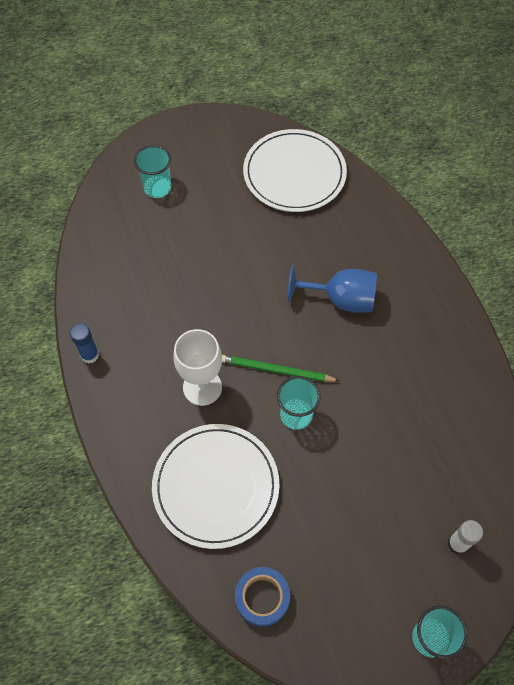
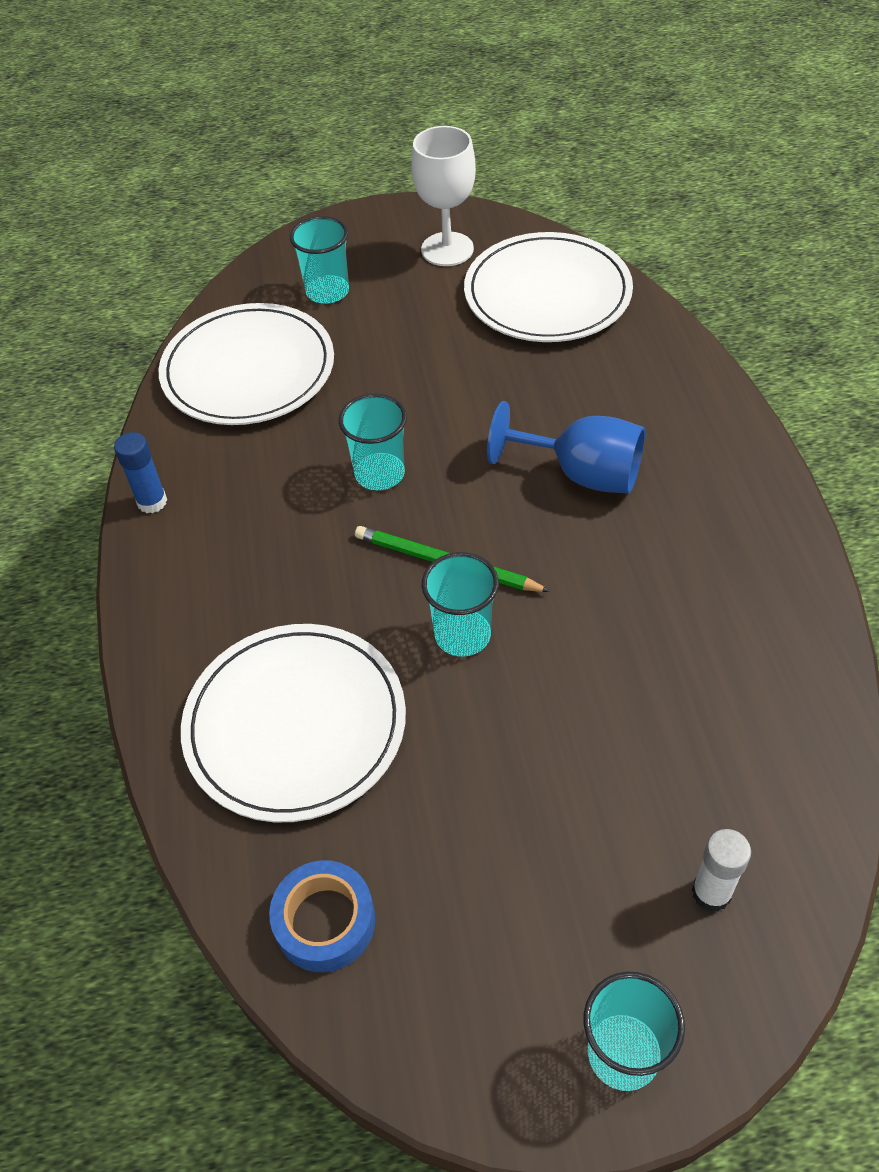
camera: 15 degrees right, 10 degrees down
(123, 252) = (248, 370): none -> white plate
(202, 387) = (316, 571): white goblet -> white goblet (447, 249)
(223, 316) = (379, 473): none -> turquoise cup

